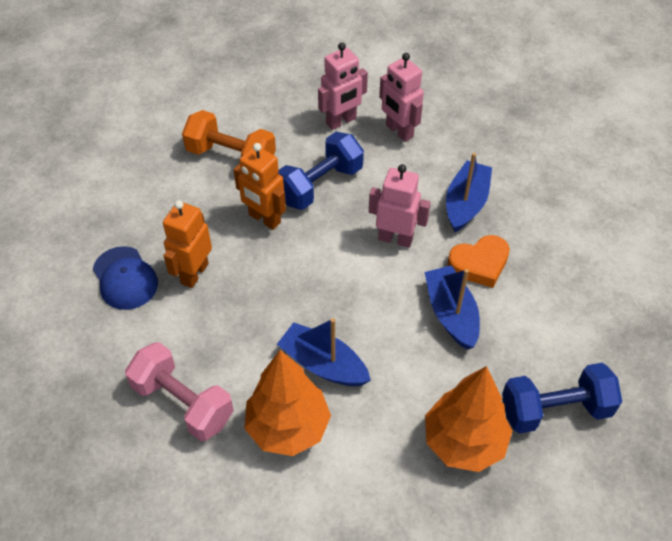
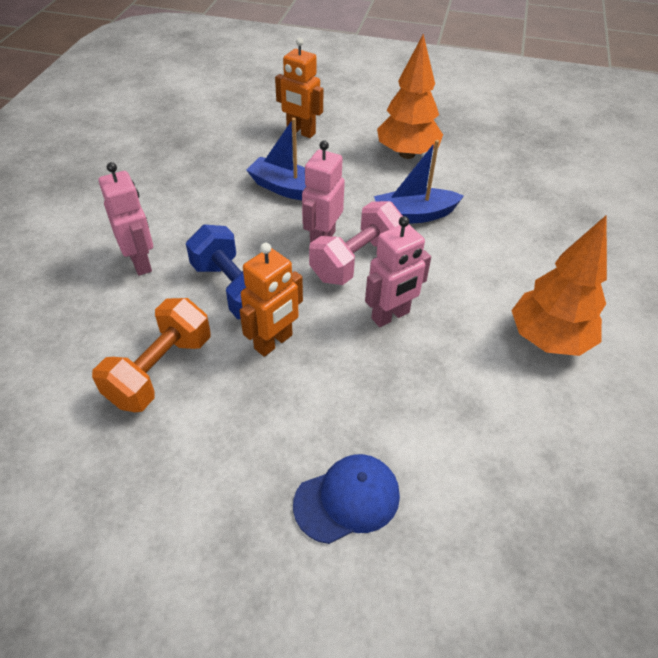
camera: 85 degrees left, 5 degrees down
(183, 402) = (531, 432): pink dumbbell -> pink dumbbell (356, 260)
(194, 273) = (347, 416): orange robot -> orange robot (301, 132)
(323, 364) = (473, 307): blue boat -> none
(399, 131) = (175, 220): pink robot -> pink robot (390, 316)
(463, 442) = (543, 225): orange tree -> orange tree (407, 154)
(479, 264) = (360, 191): orange heart -> none
(555, 409) = (506, 174): blue dumbbell -> none

